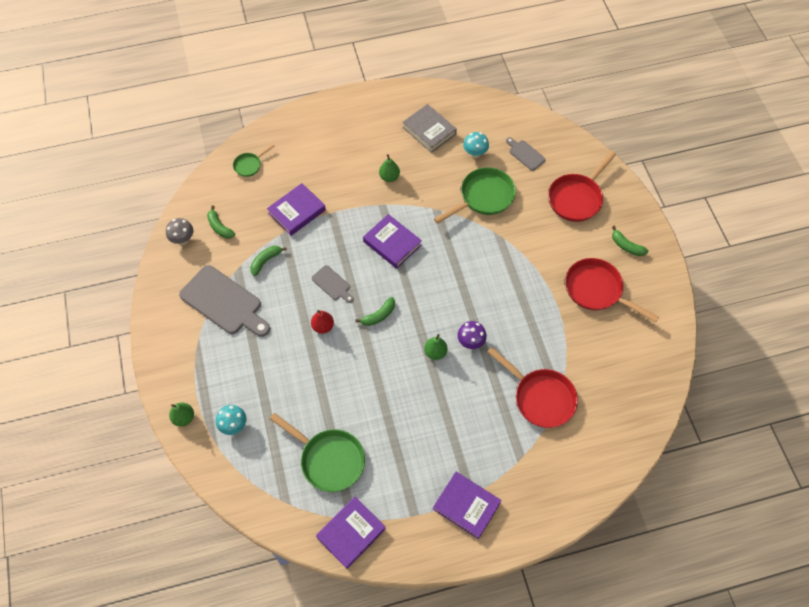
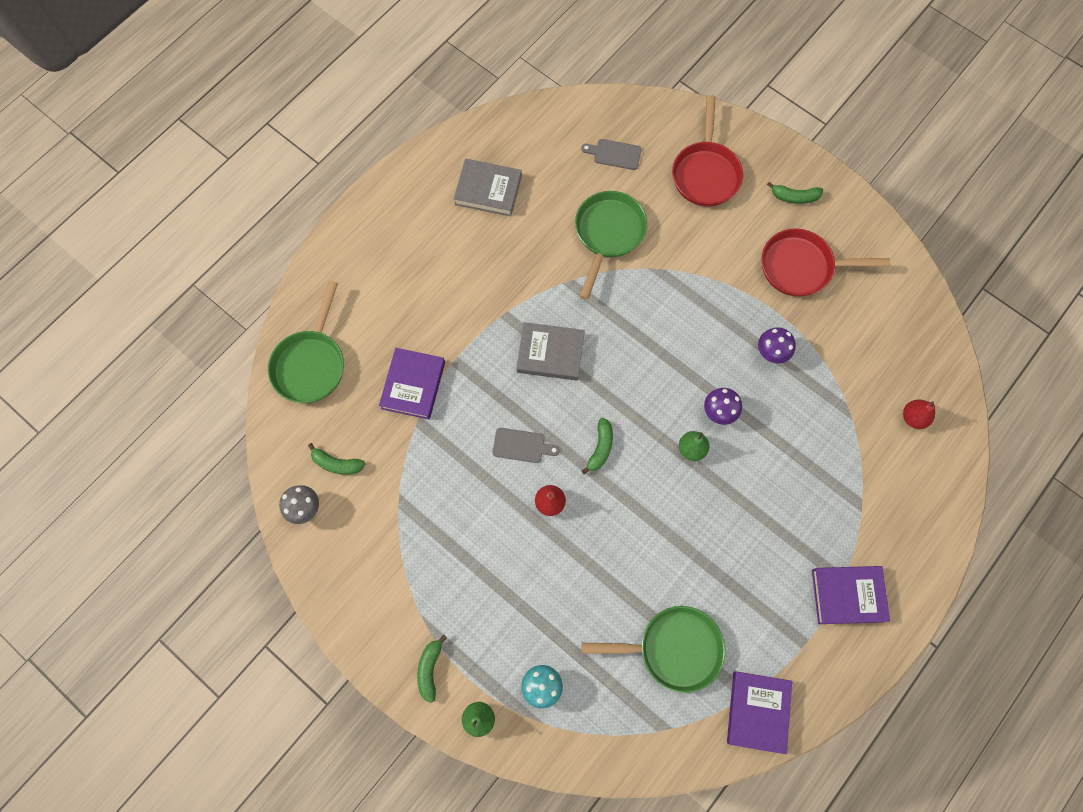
camera: 35 degrees left, 10 degrees up
(224, 302) = (415, 551): grey cutting board -> none
(249, 165) = (311, 364): green pan -> green pan, size x1.92
(266, 261) = (424, 469): green banana -> green banana (430, 669)
(389, 177) = (486, 275): green pear -> none
(392, 243) = (550, 353): purple book -> grey book
(475, 153) = (559, 187): turquoise mushroom -> none
(534, 329) = (771, 353): none -> purple mushroom
(540, 397) = (832, 425): red pan -> none
(601, 428) = (913, 417): none -> red pear

